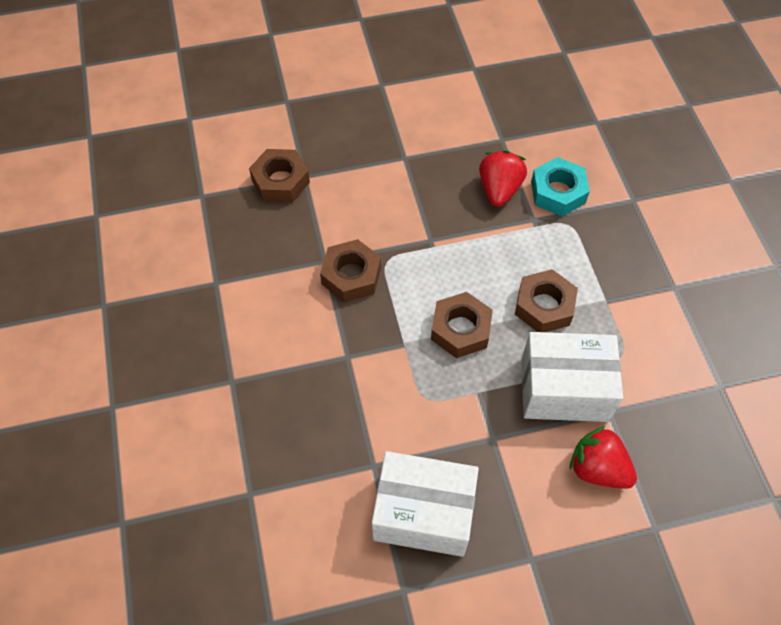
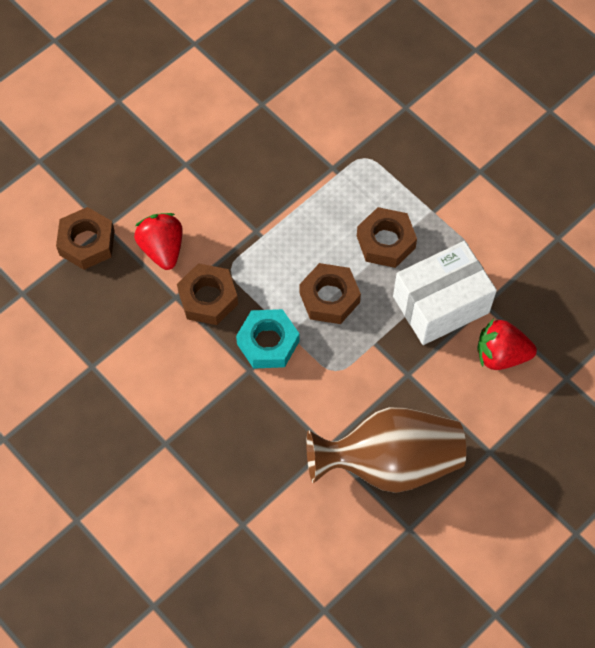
camera: 30 degrees left, 5 degrees up
(423, 513) = (389, 463): white box -> brown vase
(499, 189) = (288, 154): red strawberry -> red strawberry (162, 249)
(558, 192) = (339, 131): turquoise nut -> turquoise nut (268, 342)

